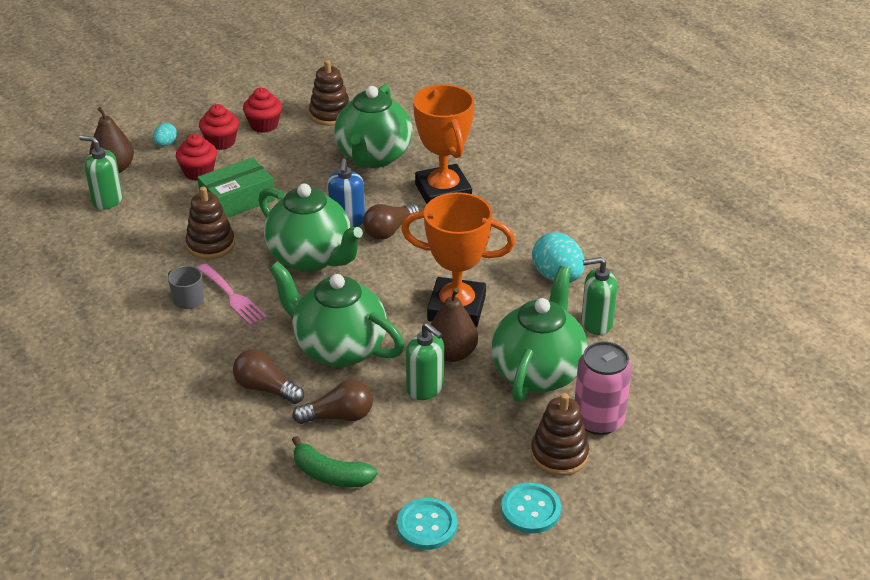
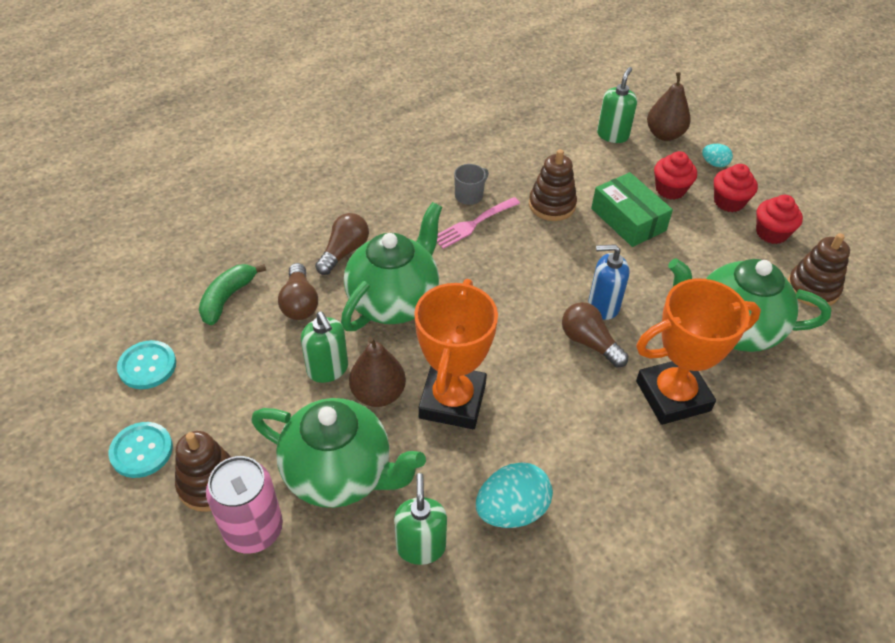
camera: 90 degrees right, 10 degrees up
(311, 258) = (536, 278): green teapot -> none
(425, 388) = (328, 369): green soap dispenser -> green soap dispenser turned 75 degrees counterclockwise

